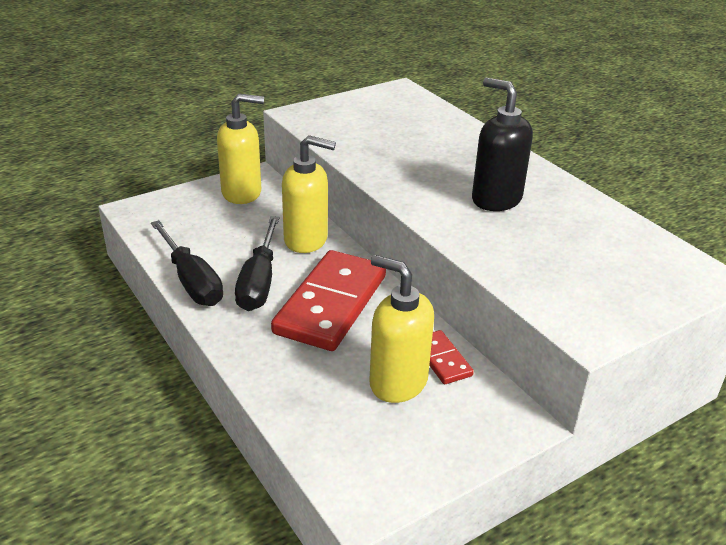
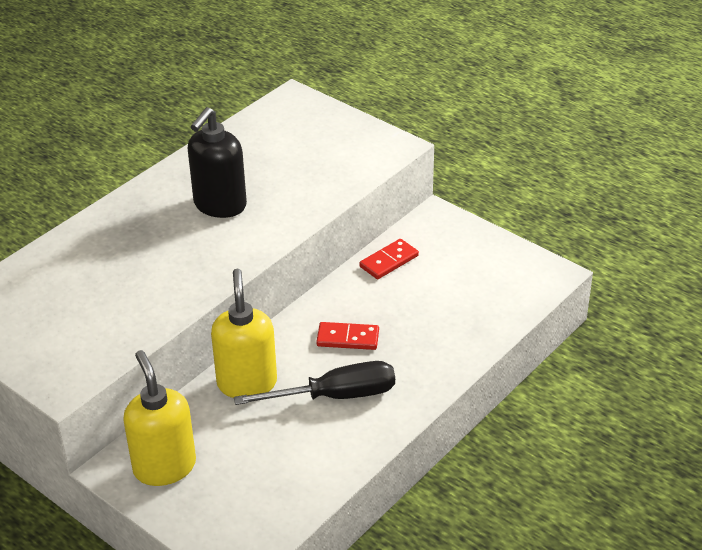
camera: 105 degrees left, 5 degrees up
(191, 281) = (357, 446): black screwdriver -> none
(331, 304) = (348, 338): red domino -> red domino, size x0.46
(397, 382) = (428, 279): yellow soap dispenser -> none

